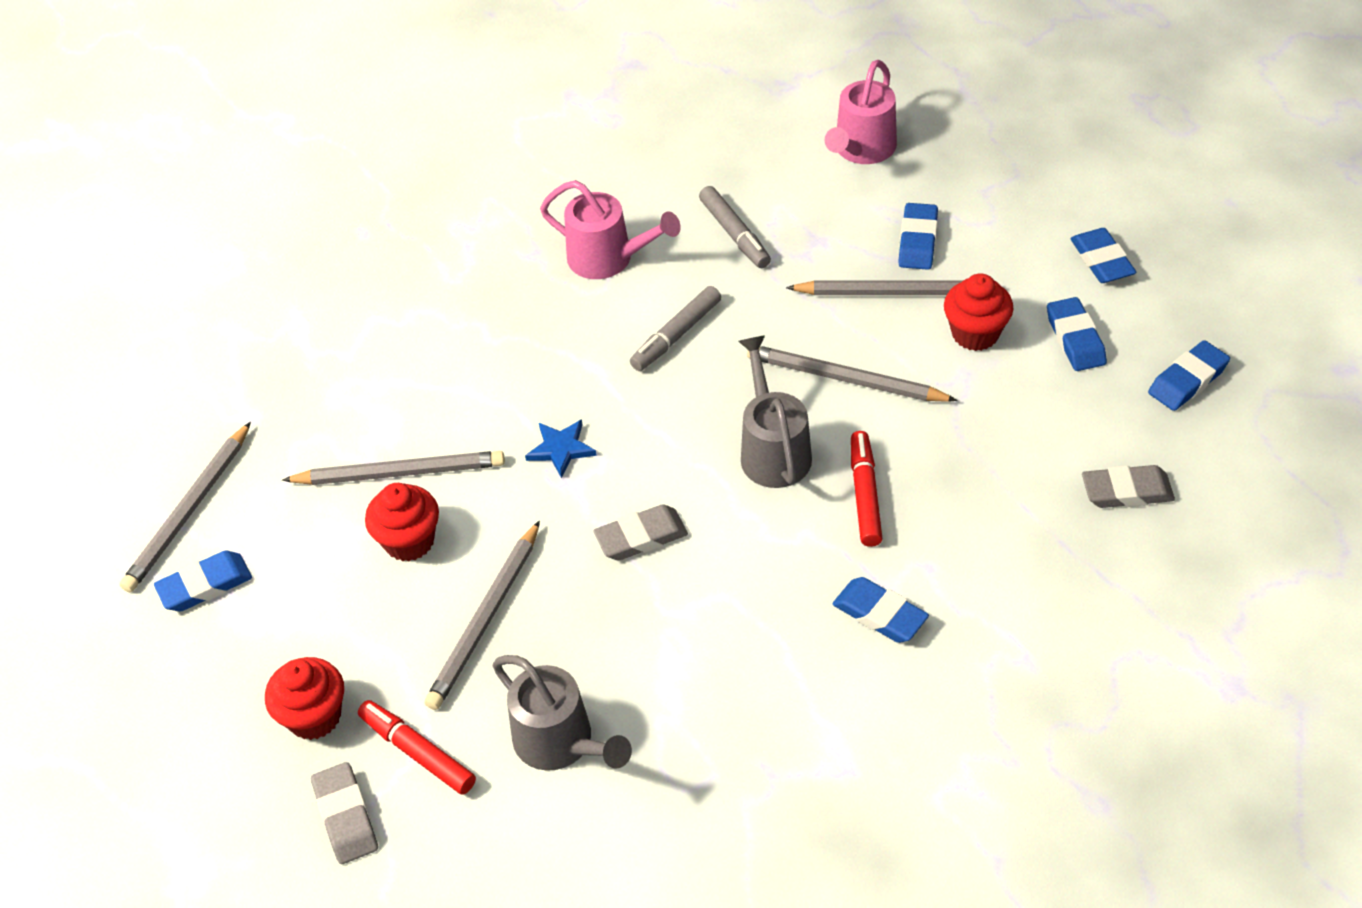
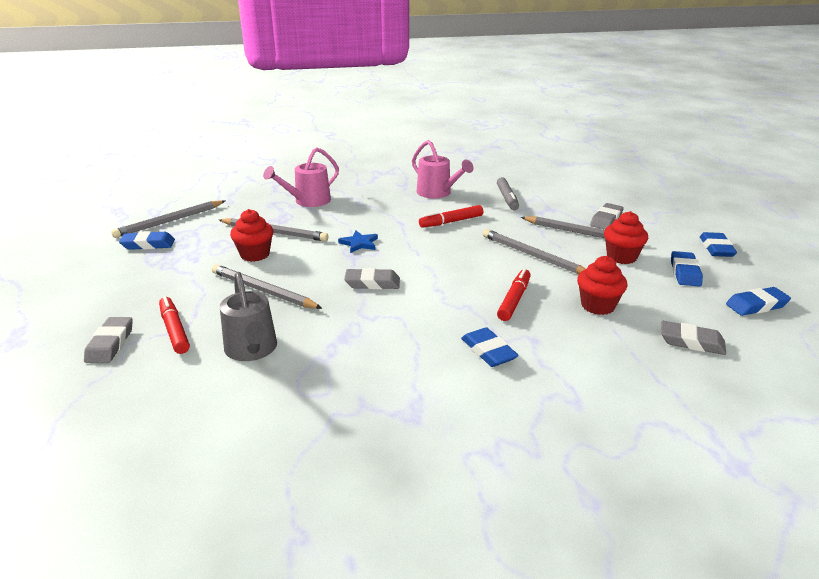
camera: 20 degrees right, 20 degrees down
(314, 716) = (141, 301): red cupcake -> red cupcake (597, 306)
(486, 619) = (263, 291): grey pencil -> grey pencil turned 75 degrees clockwise
(676, 335) = (451, 222): grey marker -> red marker
(772, 450) = (472, 270): grey watering can -> none
(862, 150) = (593, 188): pink watering can -> pink watering can (308, 201)
(917, 241) = (606, 220): blue eraser -> grey eraser

